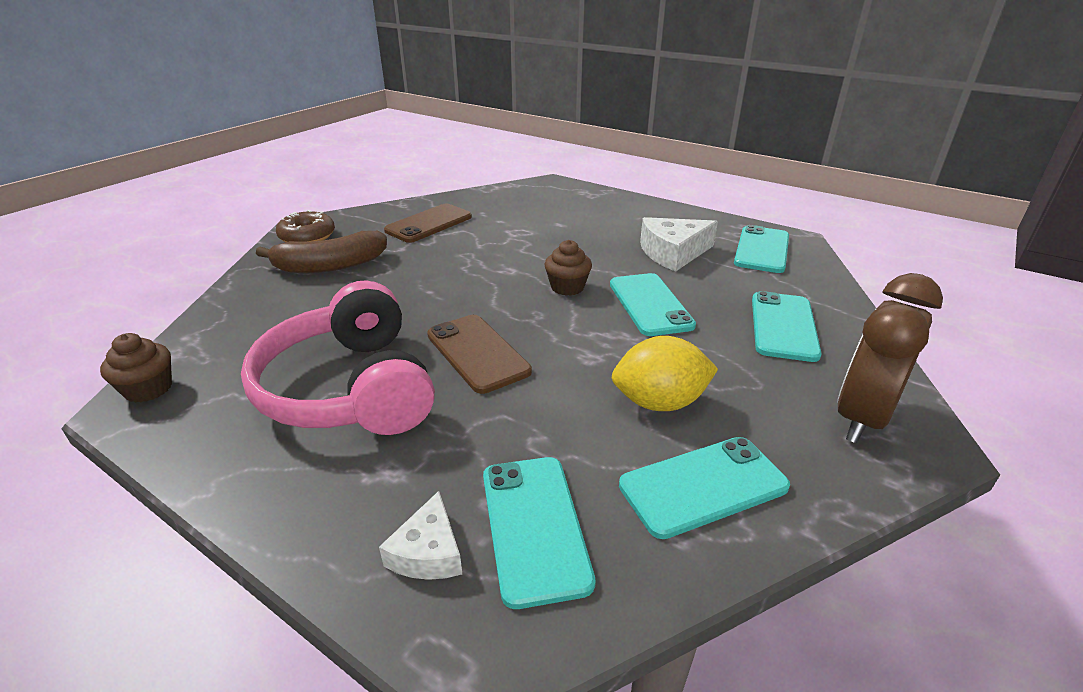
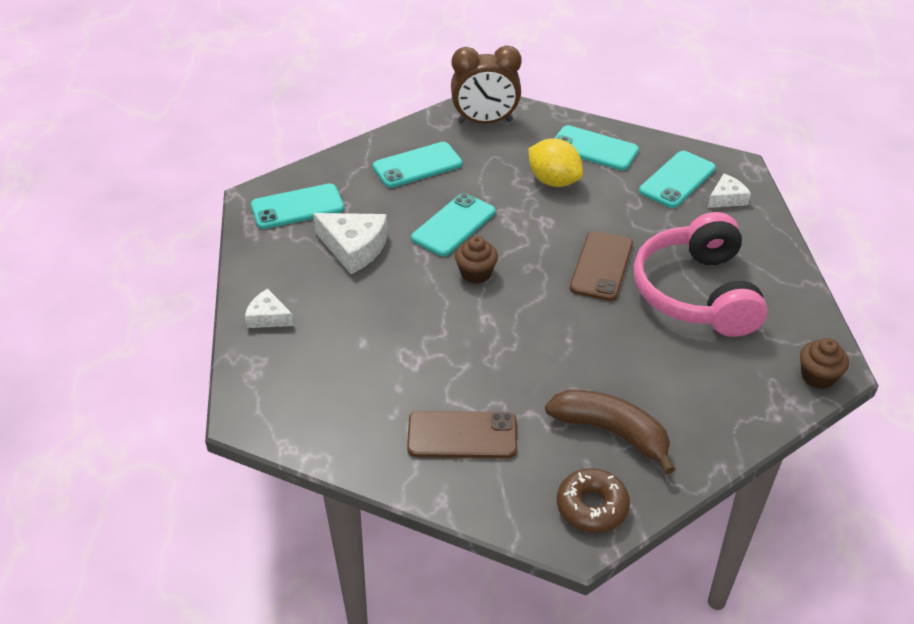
camera: 130 degrees left, 10 degrees up
(350, 388) = (696, 293): pink headphones -> pink headphones turned 150 degrees clockwise
(630, 207) = (268, 317): none -> white cheese

